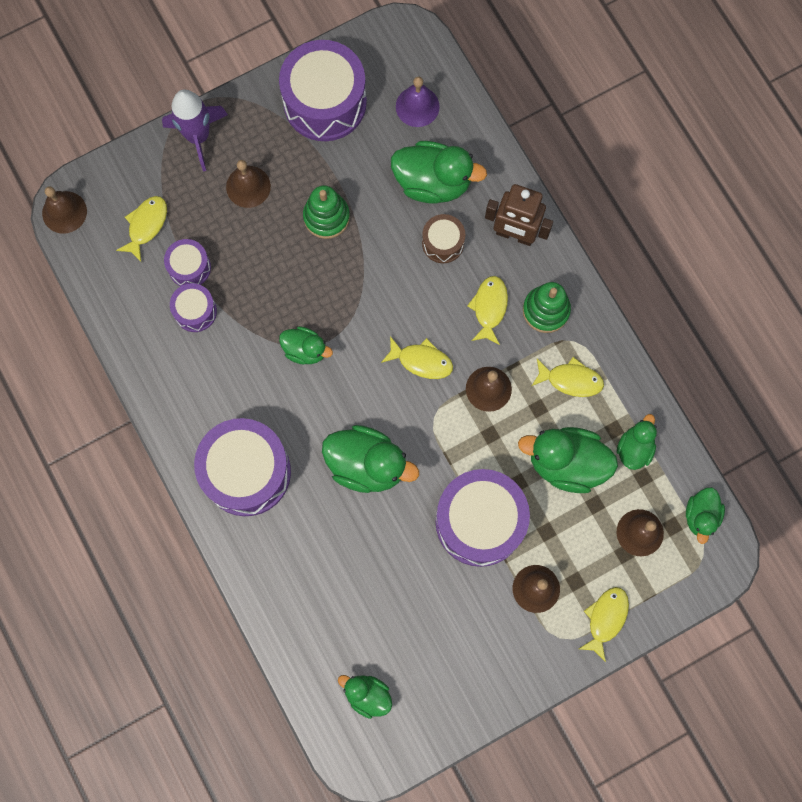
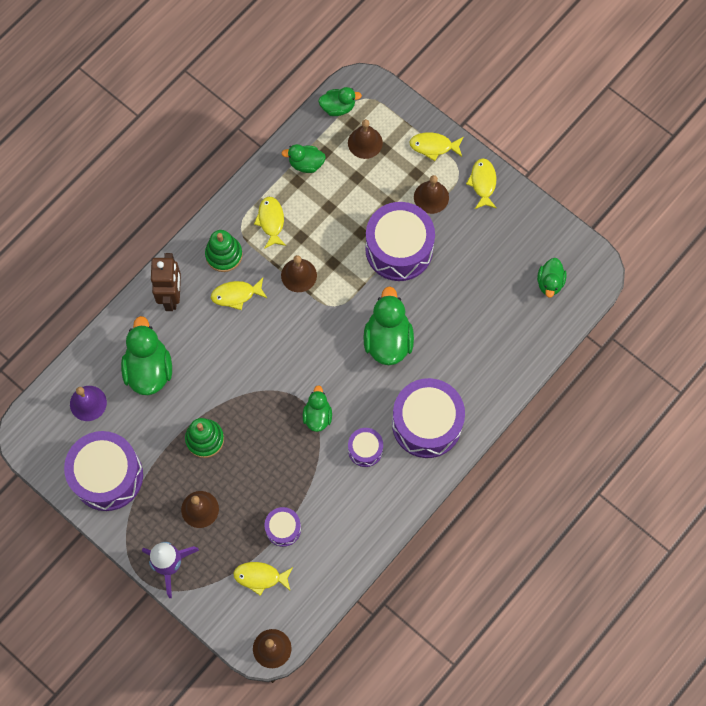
camera: 110 degrees left, 5 degrees down
(195, 311) = (317, 510): purple drum -> purple drum (365, 449)
(421, 361) = (295, 329): yellow fish -> yellow fish (483, 183)
(443, 243) = (196, 345): brown drum -> none
(566, 463) = (334, 205): green duck -> none

